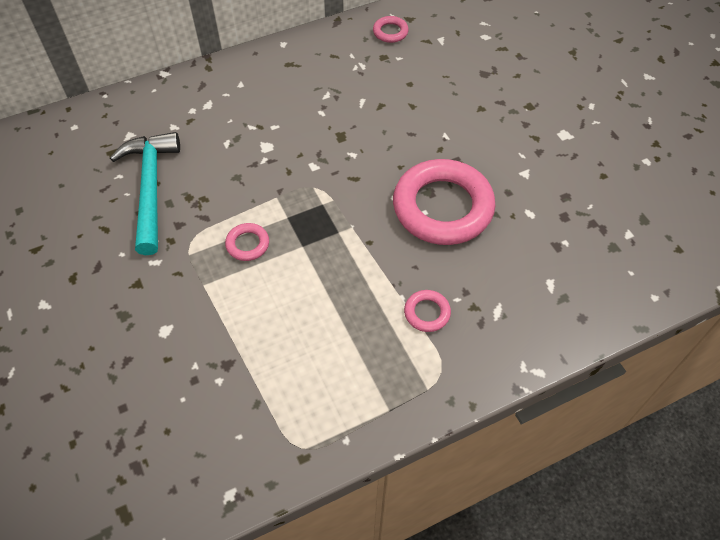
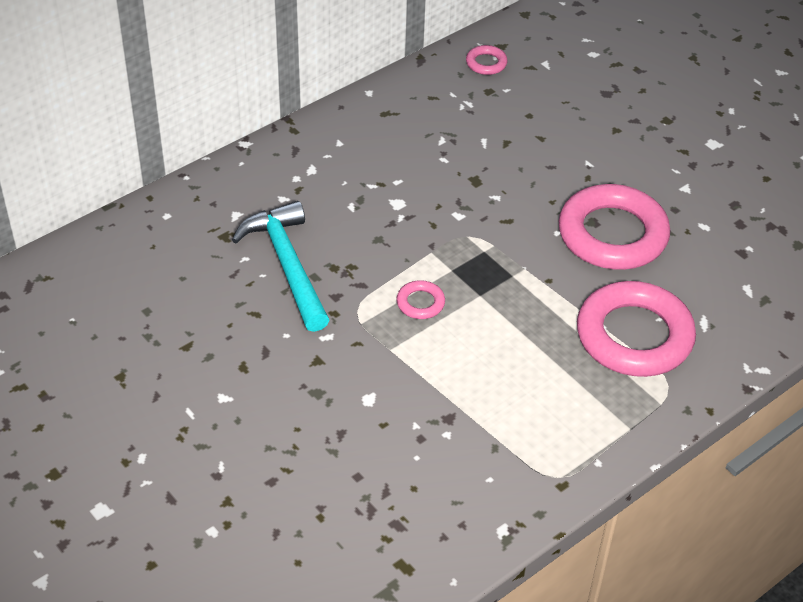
camera: 15 degrees left, 10 degrees down
(427, 313) = (634, 336): pink ring -> pink ring, size x2.38

